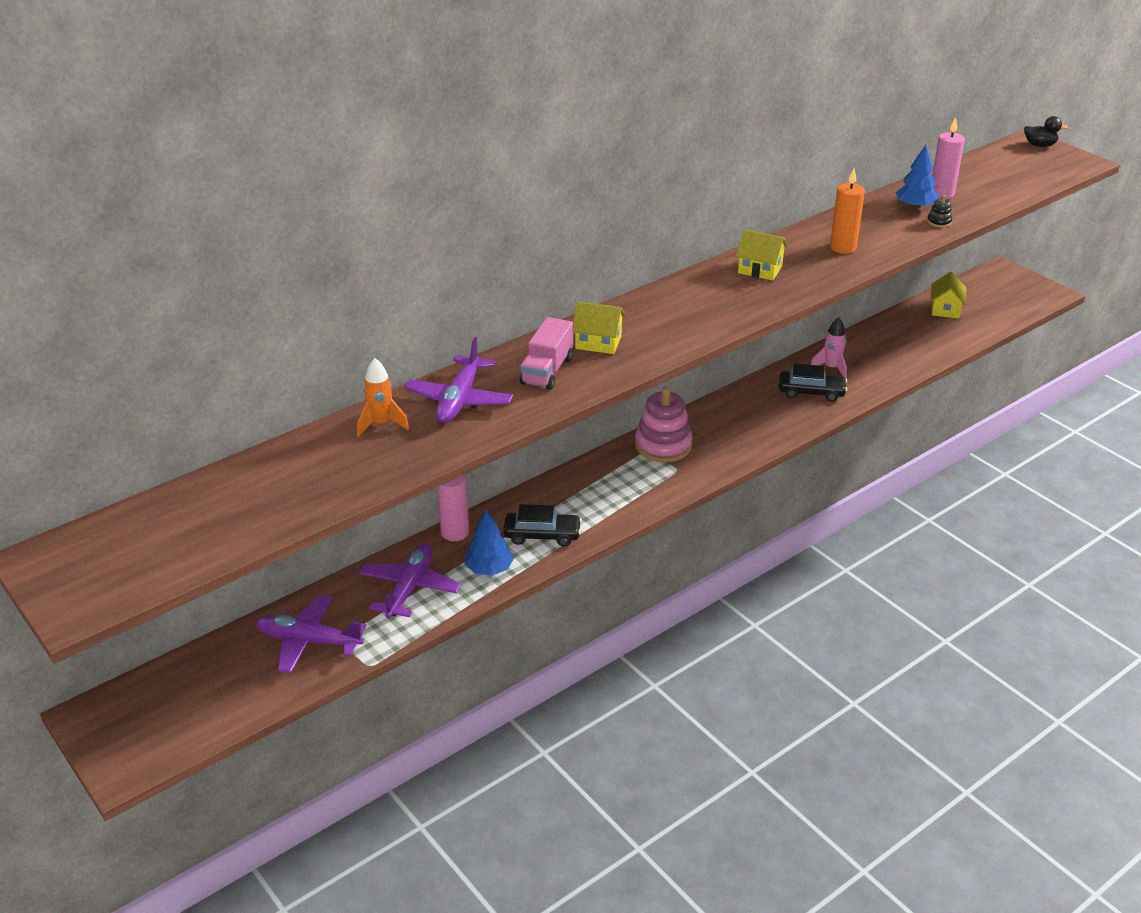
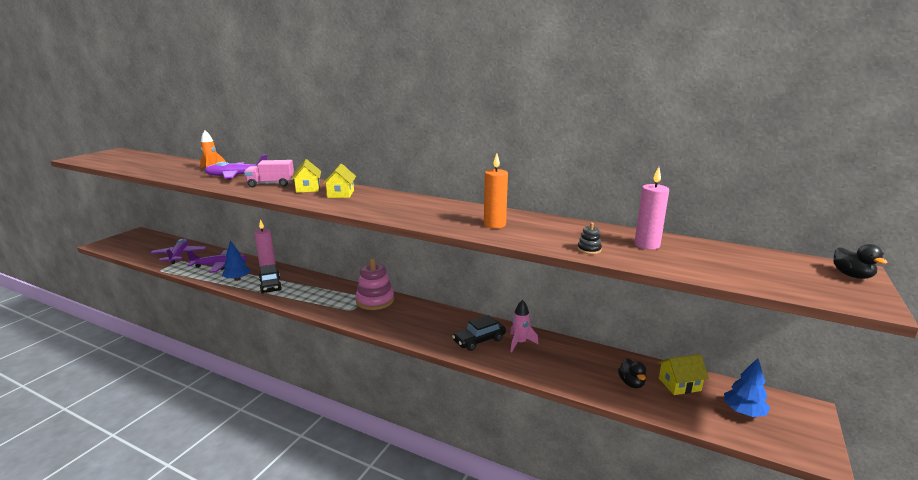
camera: 65 degrees right, 15 degrees down
(760, 269) = (432, 208): yellow house -> yellow house (341, 194)
(811, 392) = (479, 340): black car -> black car turned 75 degrees clockwise
(915, 206) = (603, 238): blue tree -> blue tree (743, 412)
(932, 331) = (631, 383): none -> black duck

